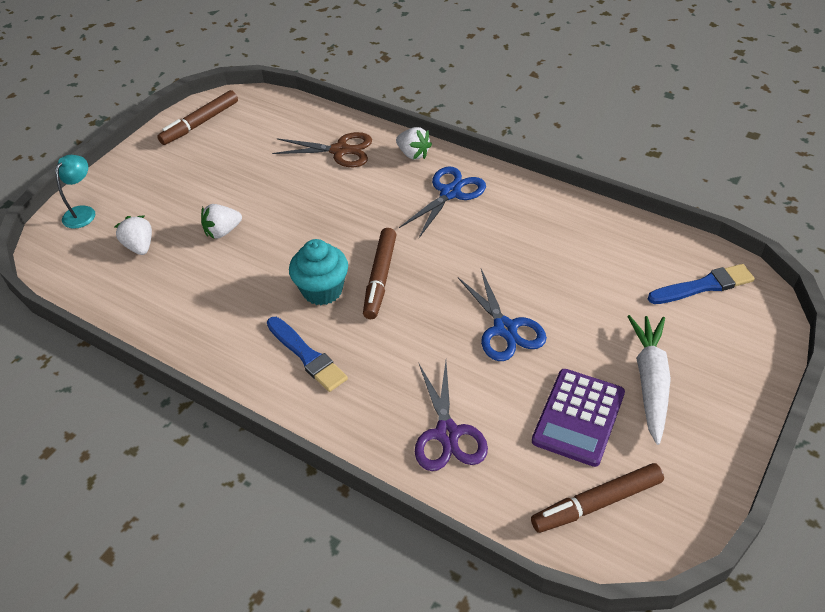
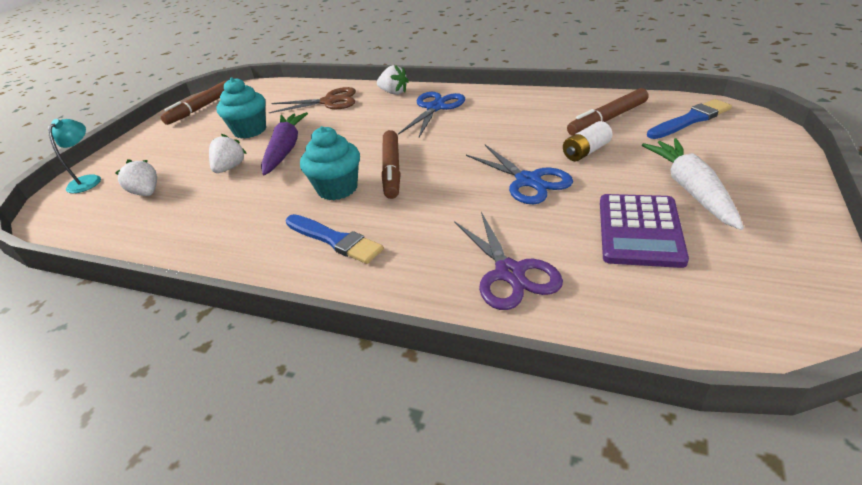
camera: 10 degrees left, 10 degrees down
(223, 231) = (230, 168): white strawberry -> white strawberry turned 150 degrees clockwise
(249, 177) = (250, 130): none -> turquoise cupcake
(281, 219) = (285, 150): none -> purple carrot
(577, 304) = (586, 152): none -> white battery
(596, 503) = (708, 299): brown marker -> brown marker (607, 119)

